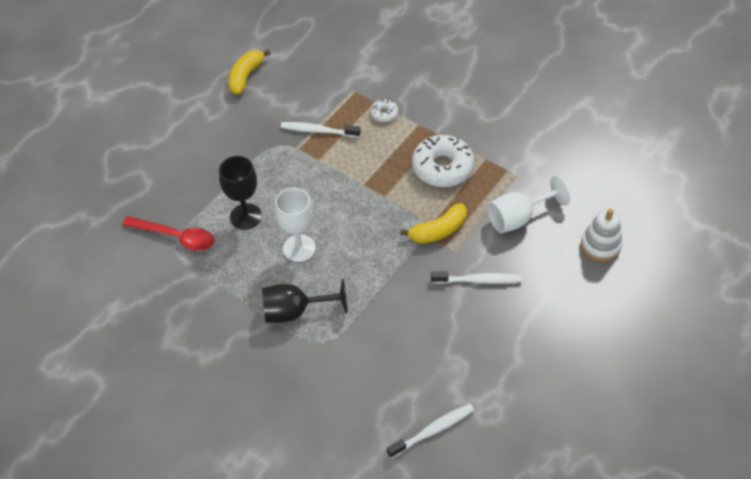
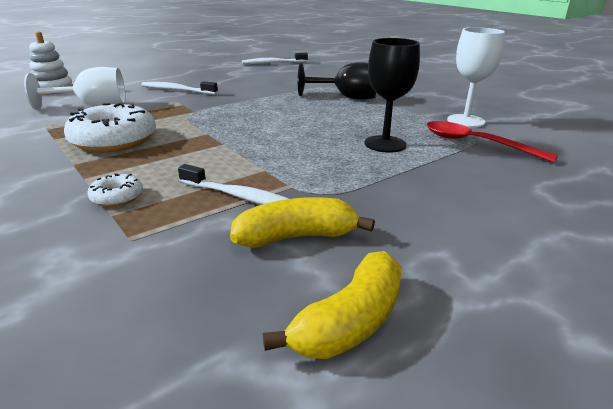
camera: 165 degrees left, 25 degrees down
(299, 248) = (328, 120): white goblet -> white goblet (465, 121)
(438, 231) = (177, 110): yellow banana -> yellow banana (296, 237)

